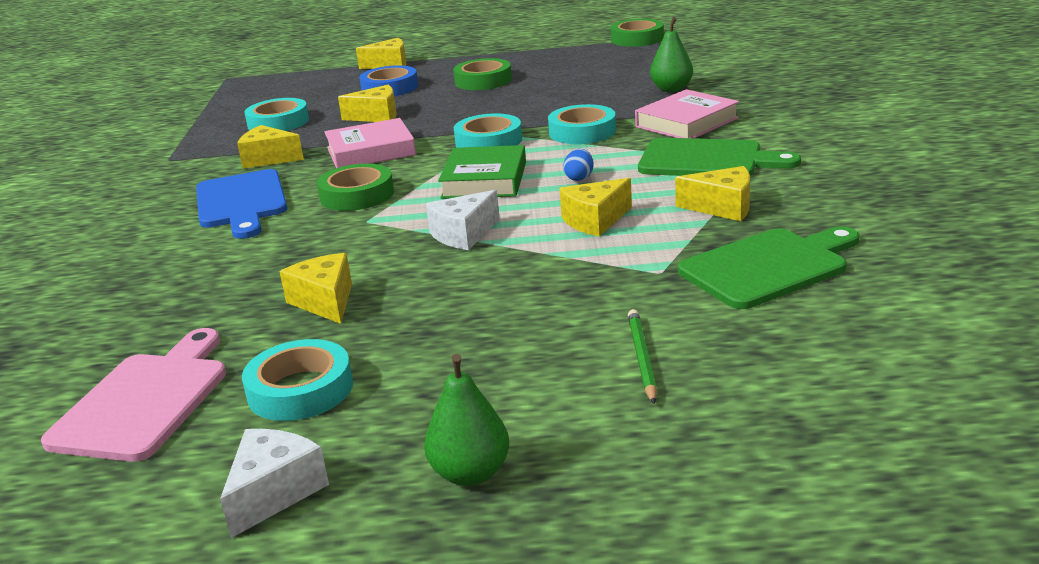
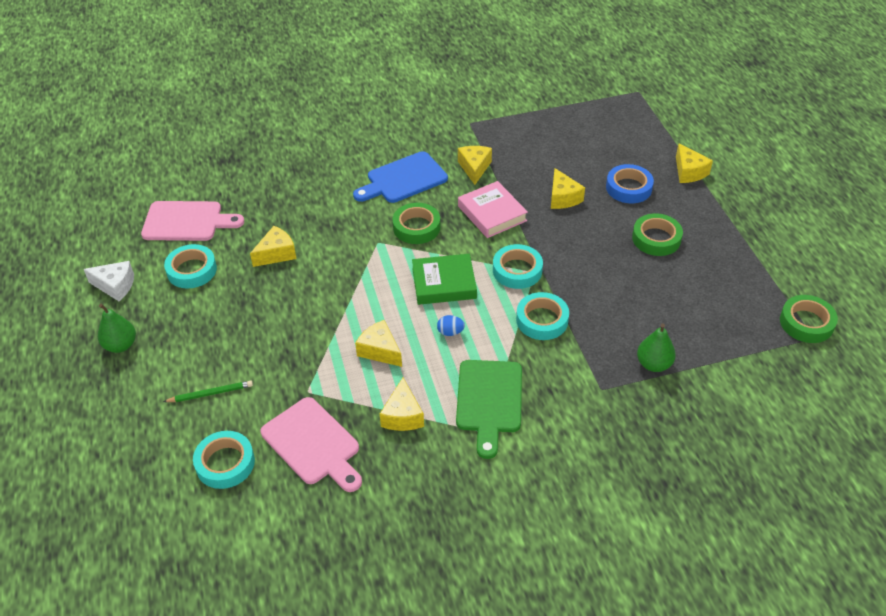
camera: 75 degrees right, 20 degrees up
(278, 122) = (543, 151): turquoise tape -> turquoise tape (225, 463)
(463, 234) = (359, 291): white cheese -> none
(687, 122) = (570, 382): pink book -> none
(768, 267) = (313, 444): green cutting board -> pink cutting board

